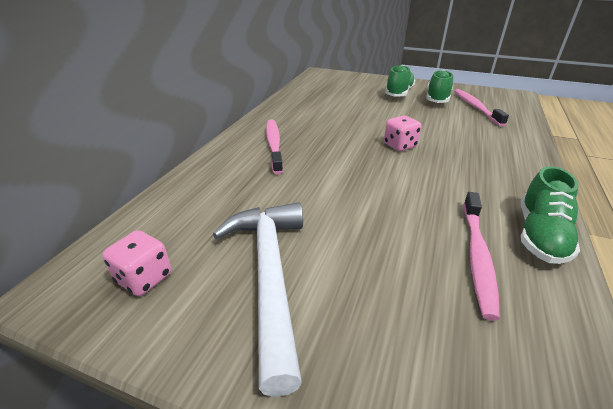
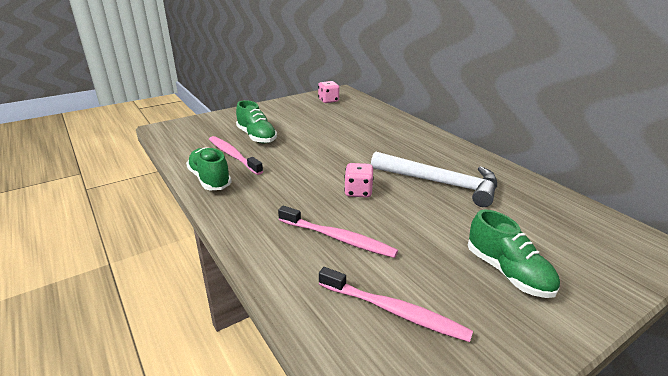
camera: 125 degrees right, 5 degrees down
(269, 276) = (297, 116): white hammer -> white hammer (440, 183)
(274, 145) = (416, 147): pink toothbrush -> pink toothbrush (338, 238)
(437, 98) = (458, 296): green shoe -> green shoe (256, 137)

